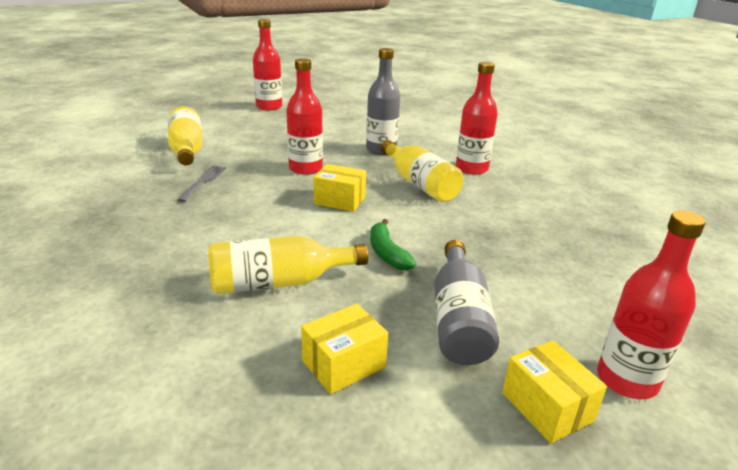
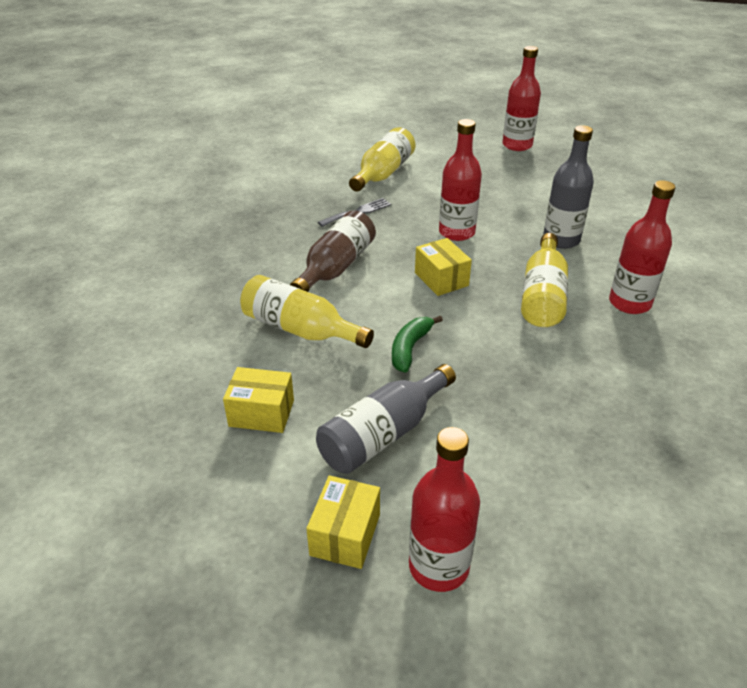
camera: 45 degrees right, 10 degrees up
(242, 225) = (335, 267): none -> brown bottle

